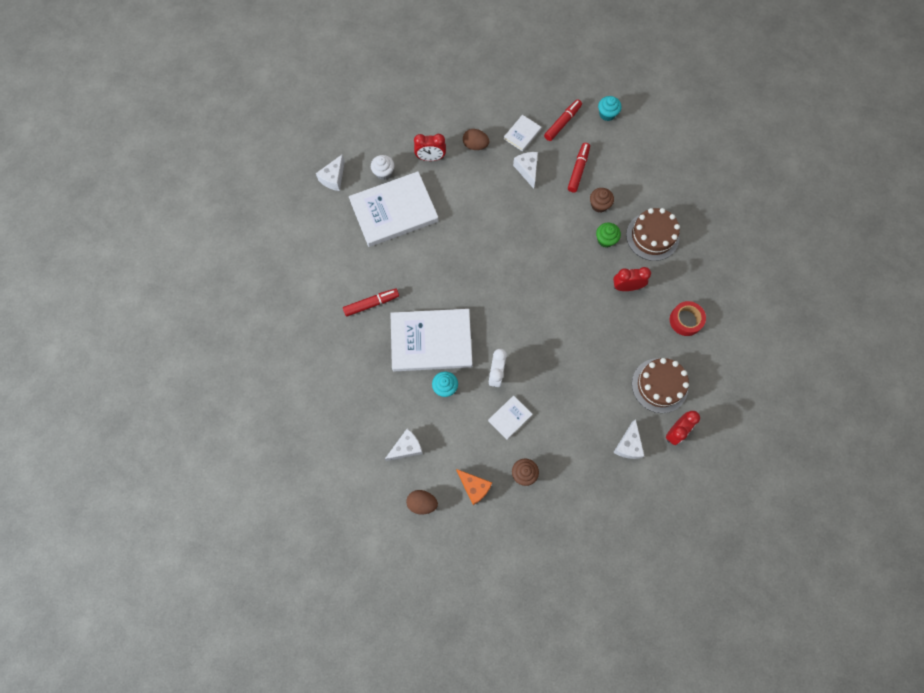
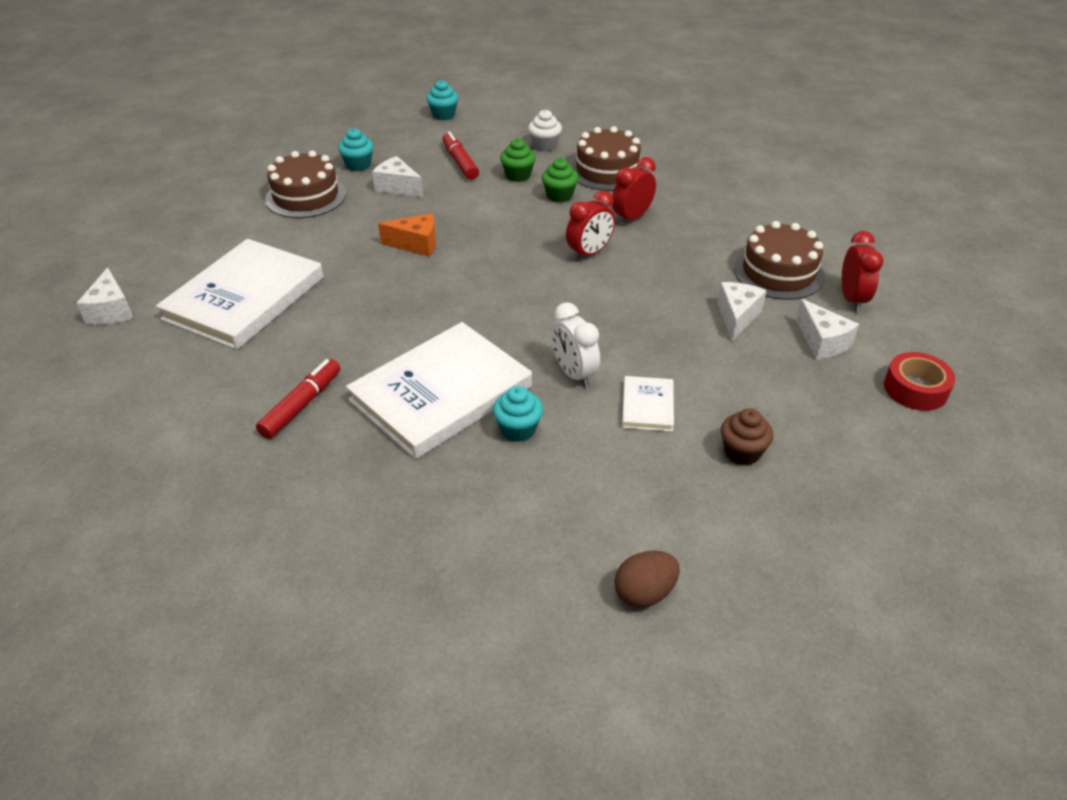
camera: 40 degrees left, 30 degrees down
(383, 172) = (192, 271): white cupcake -> white cupcake (544, 145)
(406, 448) = (538, 538): white cheese -> white cheese (737, 317)
(430, 158) = (252, 231): red clock -> red clock (589, 253)
(474, 487) = (696, 515): orange cheese -> orange cheese (416, 244)
(475, 145) = (306, 196): brown egg -> brown cake
(522, 134) = (358, 165): white book -> turquoise cupcake
(562, 123) = (399, 139): red marker -> none
(599, 205) = (518, 175): brown cupcake -> green cupcake
(685, 320) = (729, 211): red tape -> red tape (915, 389)

